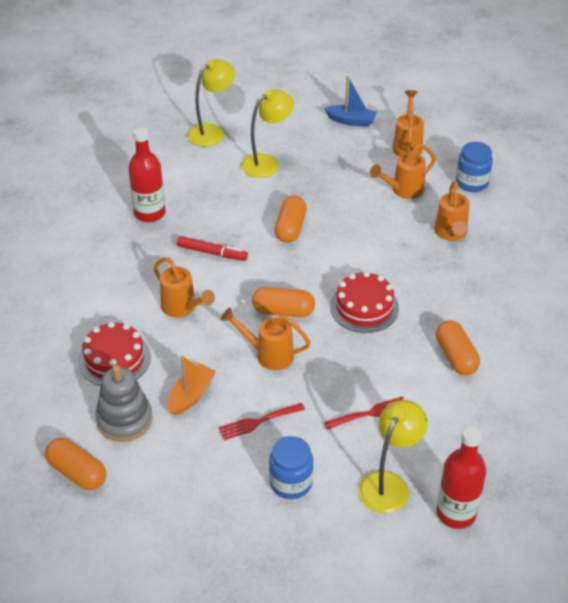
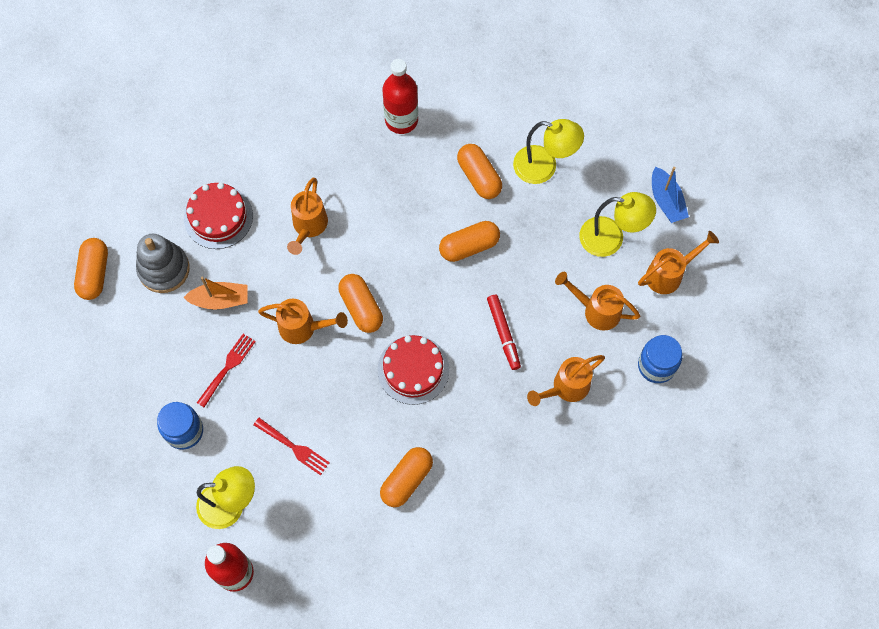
camera: 55 degrees right, 25 degrees up
(212, 132) = (551, 91): yellow lamp -> yellow lamp (611, 238)
(212, 253) = (390, 204): red marker -> red marker (503, 333)
(240, 196) = (479, 177): none -> orange capsule
(258, 422) = (227, 367): red fork -> red fork turned 90 degrees clockwise
(268, 354) = (303, 328): orange watering can -> orange watering can turned 120 degrees clockwise

